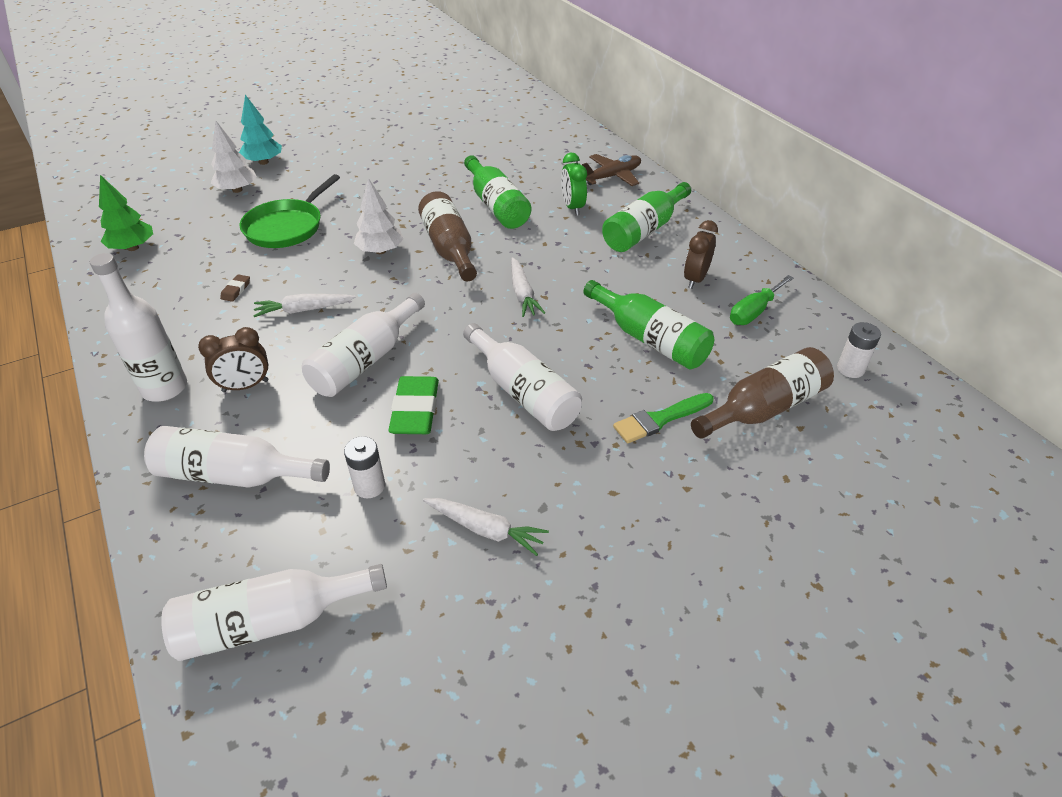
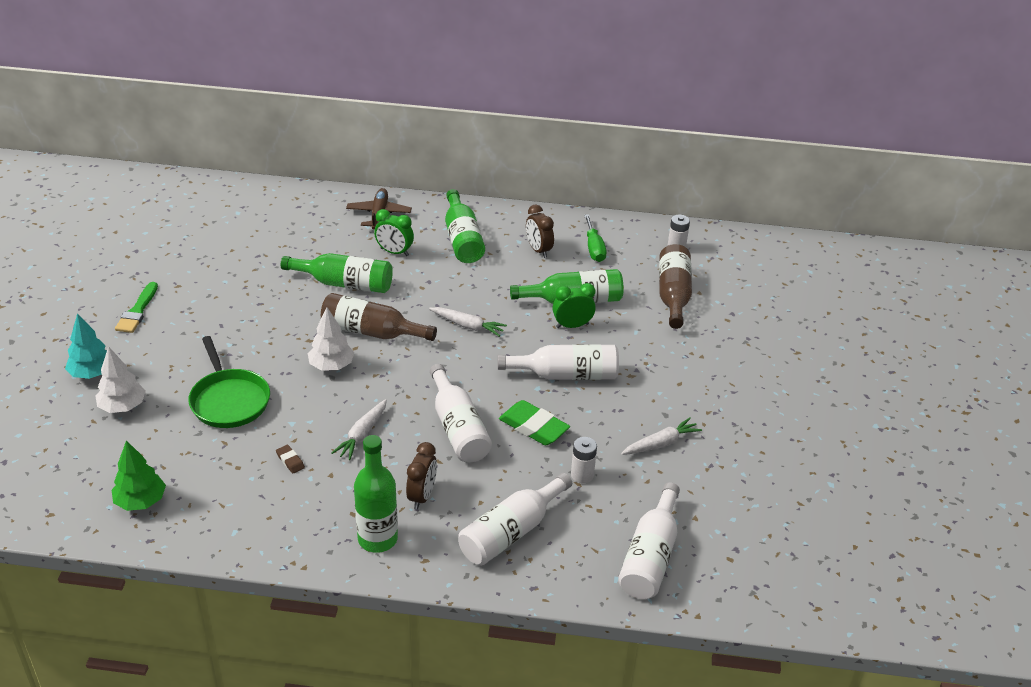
camera: 55 degrees left, 5 degrees down
(164, 388) = (377, 539): white bottle -> green bottle
(608, 358) = (572, 325): none -> green clock
(660, 419) = (643, 336): green brush -> green brush (137, 311)

